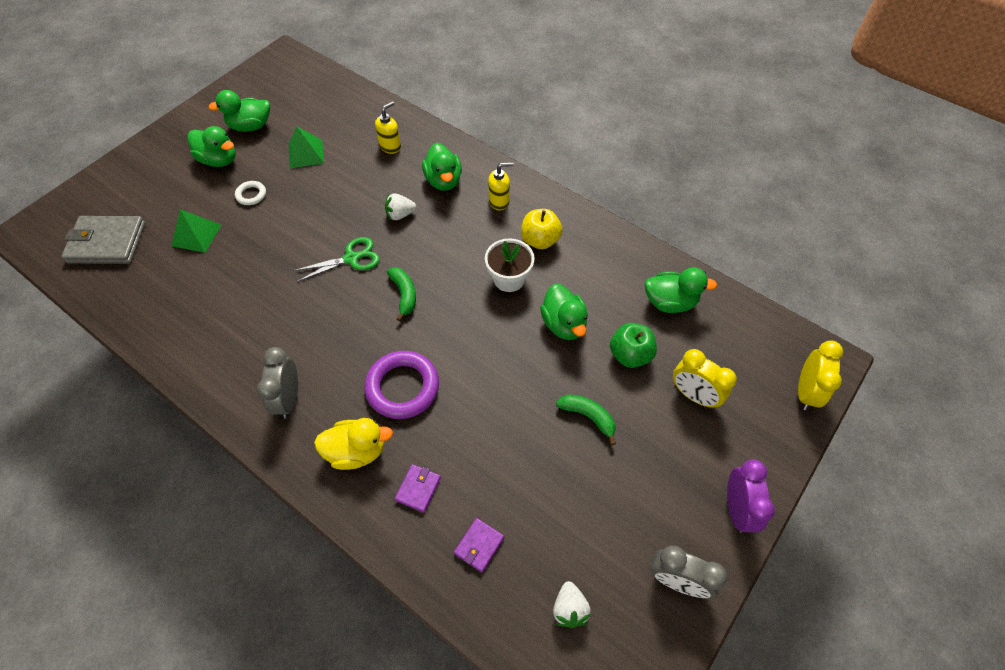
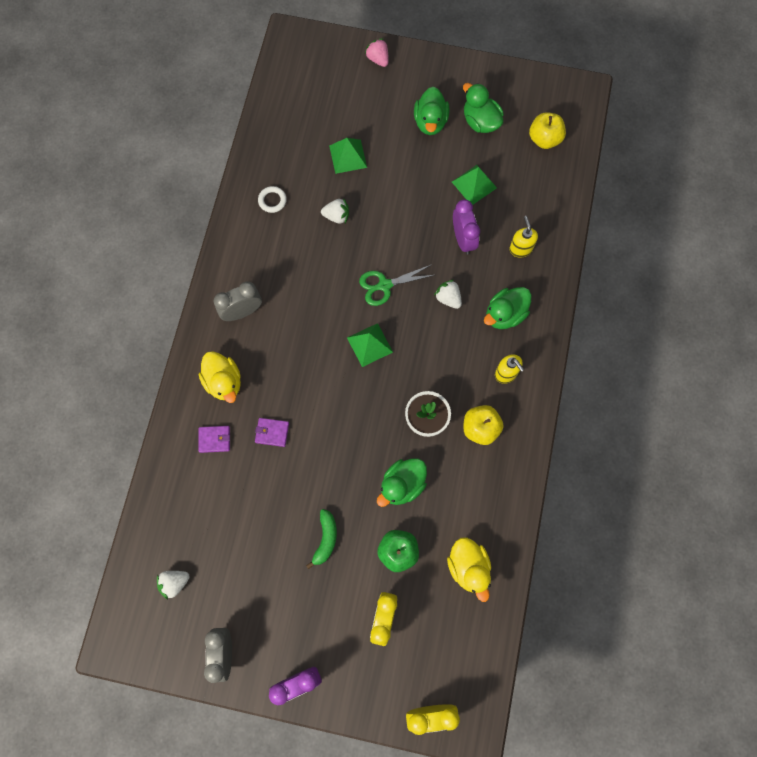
camera: 65 degrees right, 15 degrees up
(107, 243) = (309, 99): grey wallet -> none
(120, 173) = (378, 59): none -> pink strawberry
(250, 269) = (336, 216): none -> white strawberry
(251, 195) = (407, 170): white ring -> white ring (272, 200)
(304, 93) = (544, 139): none -> yellow apple
(351, 181) = (463, 239): none -> purple clock
(352, 258) = (384, 285): green scissors -> green scissors turned 120 degrees clockwise
(390, 146) = (520, 249): yellow soap dispenser -> yellow soap dispenser turned 120 degrees counterclockwise
(402, 387) = (287, 387): purple ring -> none
(404, 294) = (369, 344): green banana -> green pyramid
(479, 545) = (192, 501): purple wallet -> purple wallet (272, 432)
(670, 302) = (468, 567): green duck -> yellow duck

